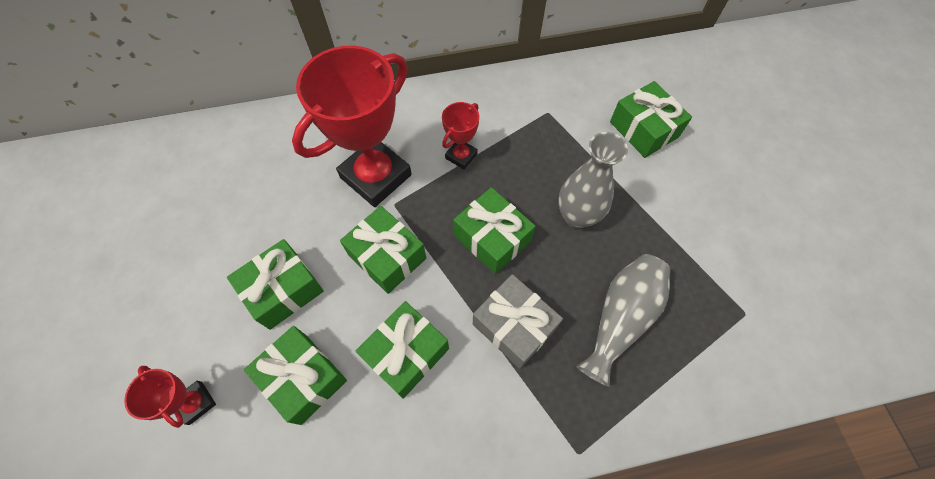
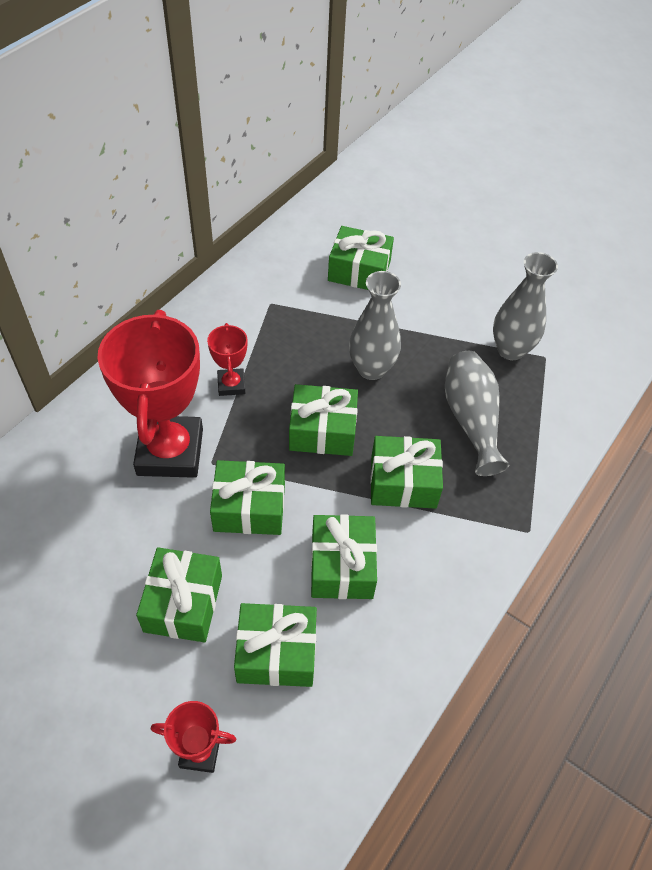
camera: 45 degrees left, 10 degrees down
(514, 326) = (403, 482): grey gift -> green gift
(717, 284) = (510, 350): none -> grey vase

